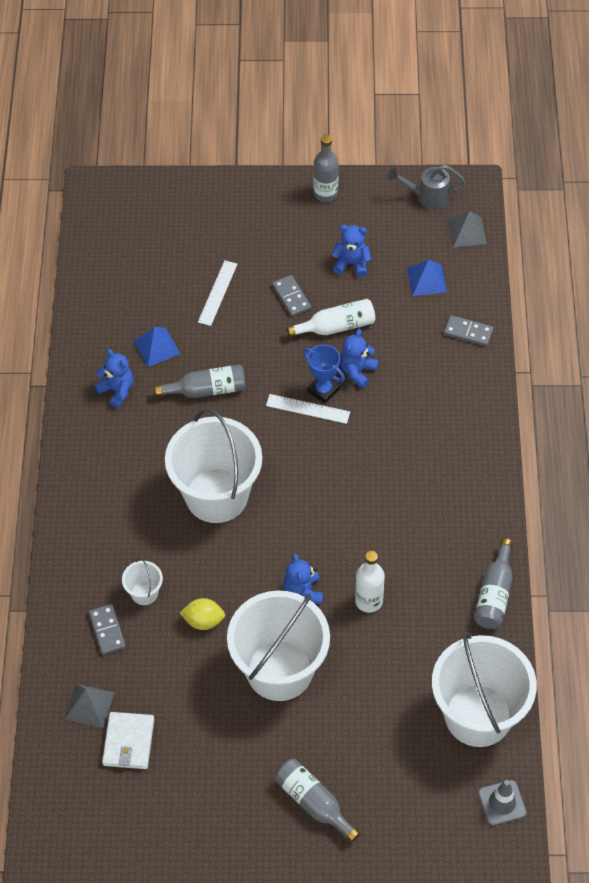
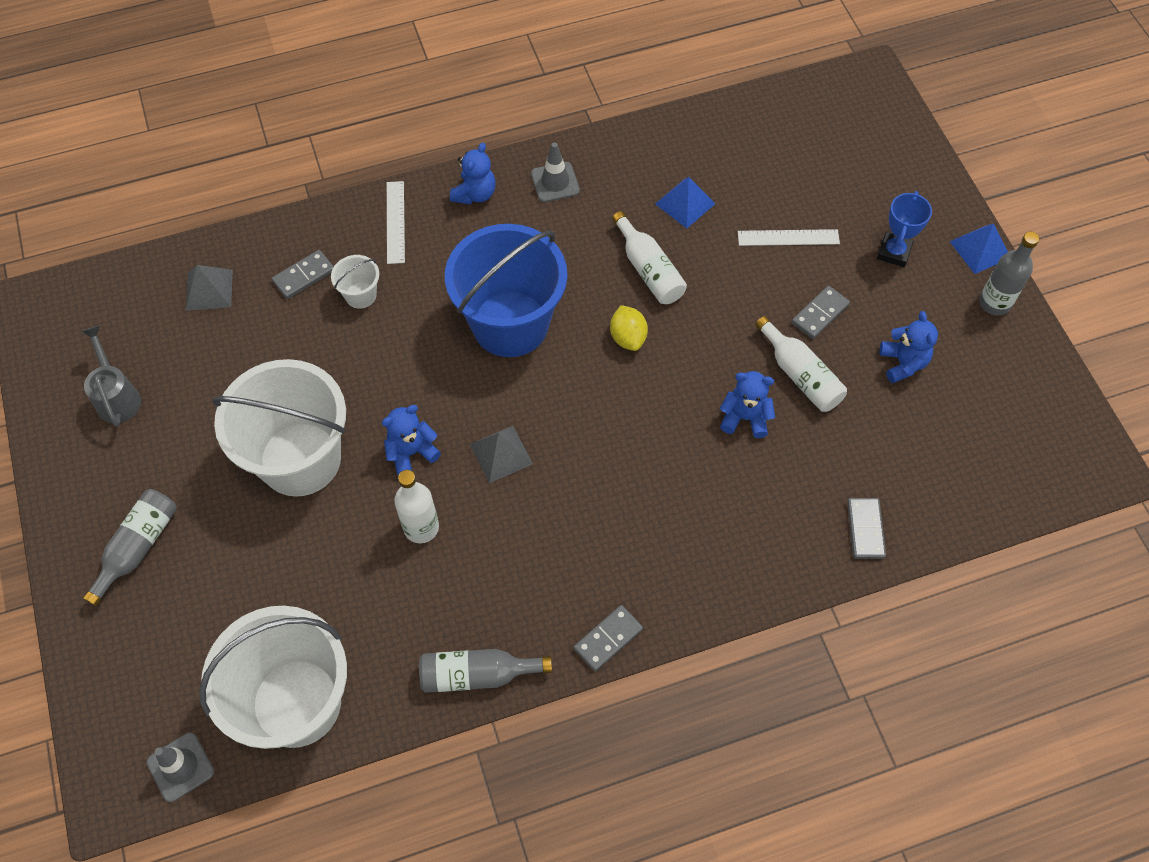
camera: 70 degrees right, 5 degrees up
(96, 427) = (555, 182): none -> grey traffic cone
(117, 390) = (611, 186): blue teddy bear -> blue teddy bear (475, 194)
(128, 742) = (174, 339): white wallet -> none
(203, 621) = (342, 363): yellow lemon -> yellow lemon (628, 337)
(207, 390) = (649, 270): grey bottle -> white bottle
(216, 495) = (510, 324): white bucket -> blue bucket
(308, 408) = (667, 380): white ruler -> white ruler (395, 222)
(323, 390) = (701, 389): blue trophy -> blue trophy (894, 252)
(426, 280) = (922, 456): blue pyramid -> blue pyramid (980, 249)
(427, 197) = (1055, 419): grey watering can -> grey watering can (117, 396)
(467, 232) = (1026, 482): grey pyramid -> grey pyramid (501, 454)
(495, 507) = (608, 639): none -> grey domino

